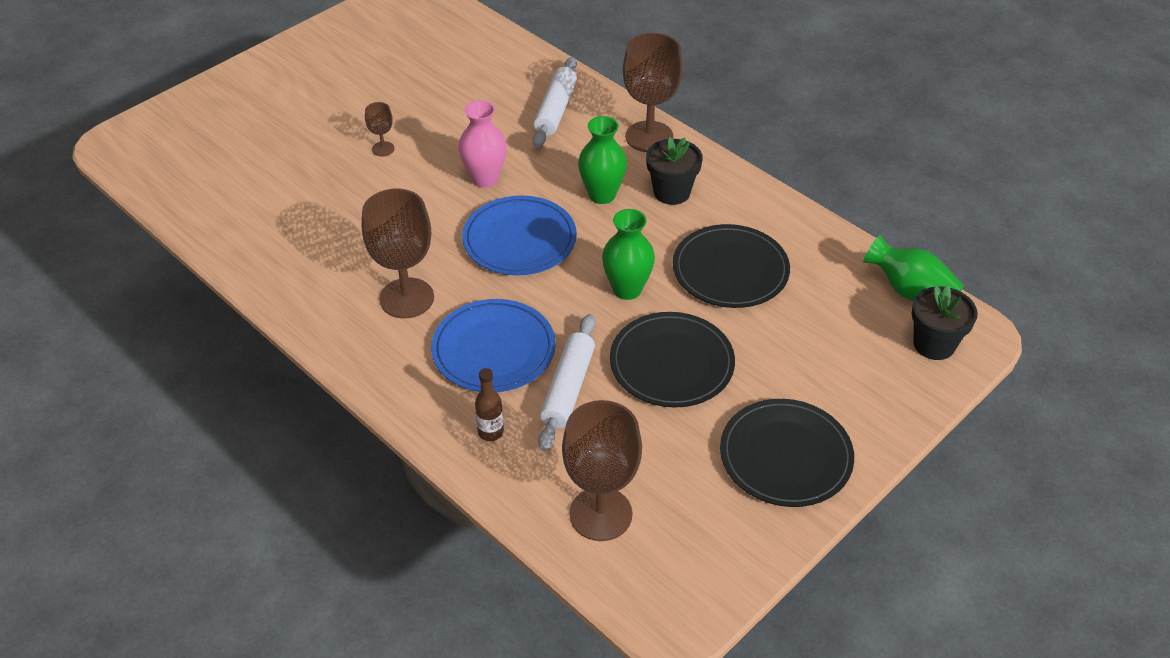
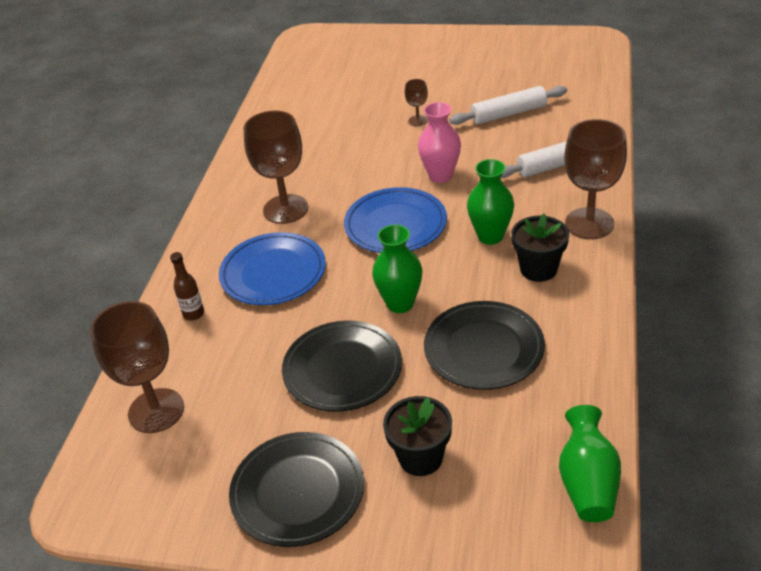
camera: 60 degrees right, 5 degrees down
(568, 389) = (266, 328): white rolling pin -> white rolling pin (508, 114)
(934, 344) = (533, 535): black flower pot -> black flower pot (420, 458)

